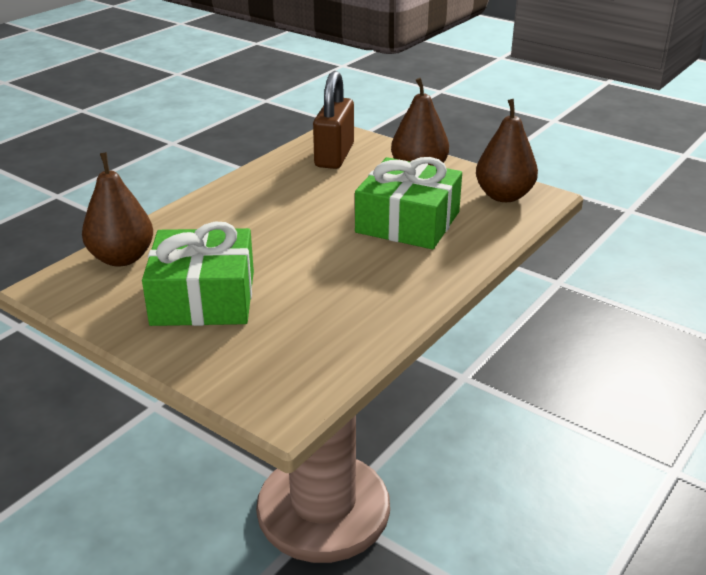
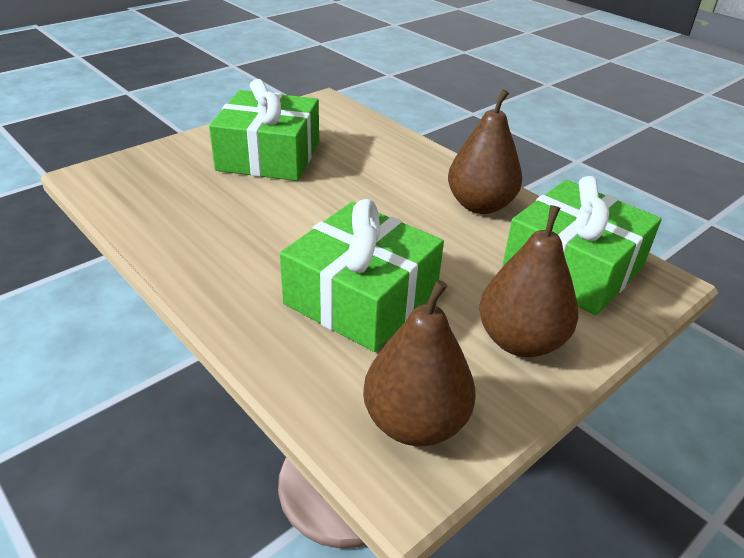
camera: 100 degrees right, 5 degrees up
(122, 258) = (354, 126): brown pear -> brown pear (480, 205)
(334, 156) = (573, 267): brown padlock -> green gift

